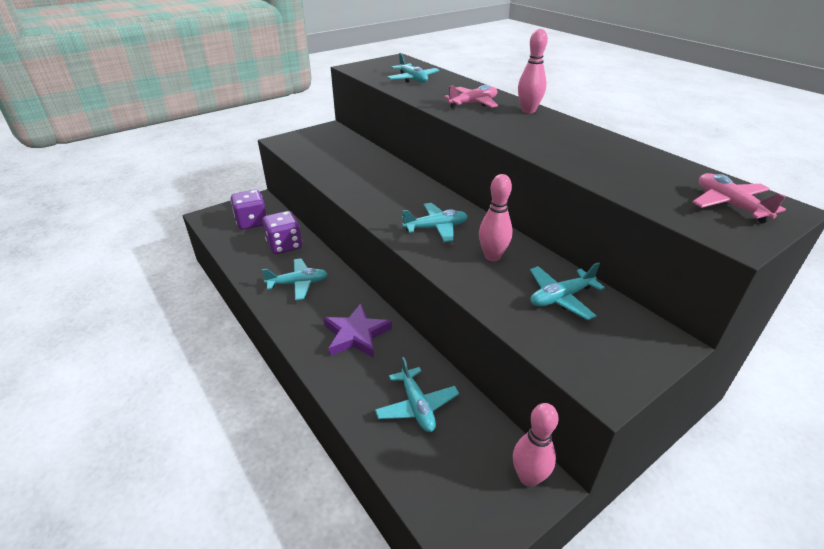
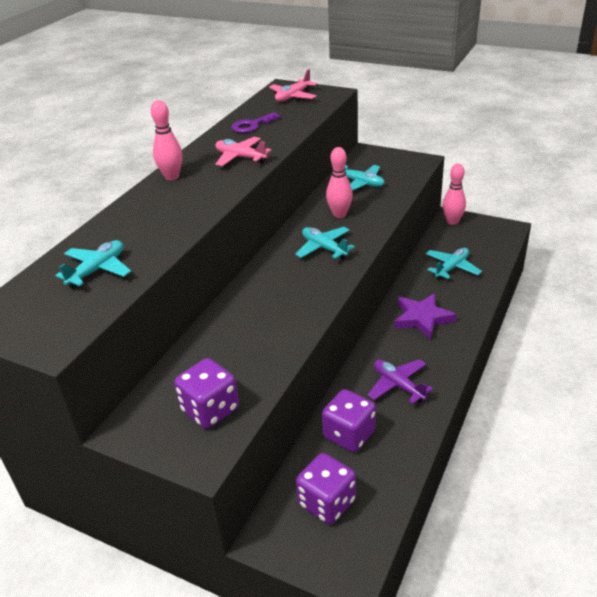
camera: 115 degrees left, 0 degrees up
(298, 283) = (398, 385): turquoise plane -> purple plane
(312, 148) = (210, 410): none -> purple dice
(473, 103) = (169, 207): pink plane -> pink plane (240, 157)
(630, 160) = (252, 125): none -> purple key

